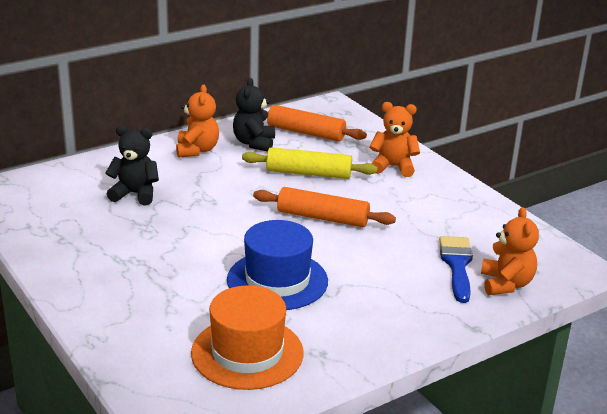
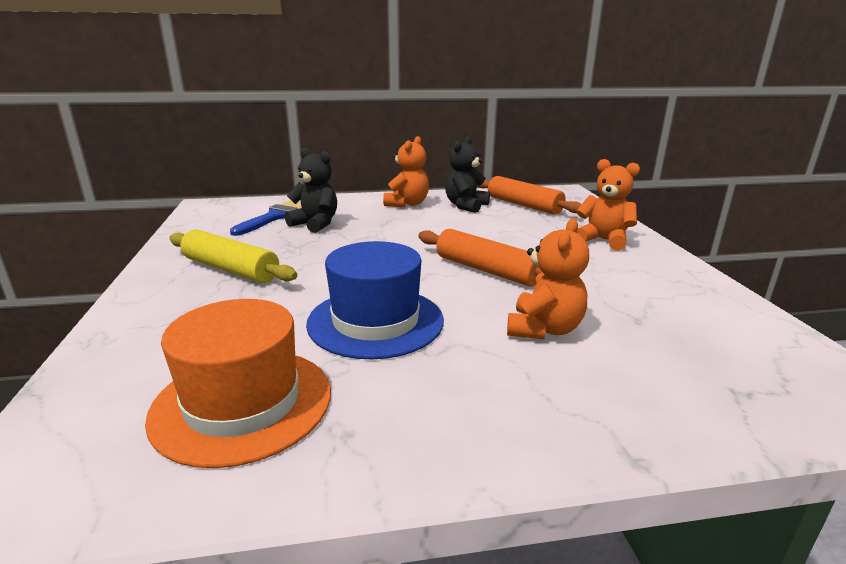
camera: 25 degrees right, 5 degrees down
(308, 173) = (502, 233): yellow rolling pin -> yellow rolling pin (230, 269)
(457, 265) = (644, 353): blue brush -> blue brush (275, 217)
(506, 284) = (722, 398): orange teddy bear -> orange teddy bear (544, 329)

